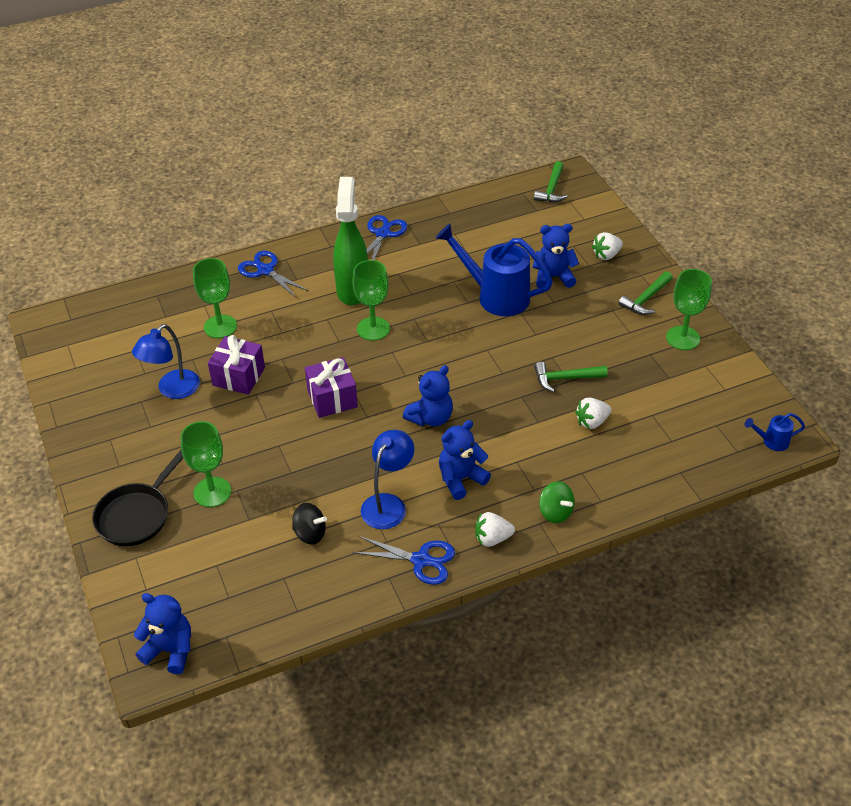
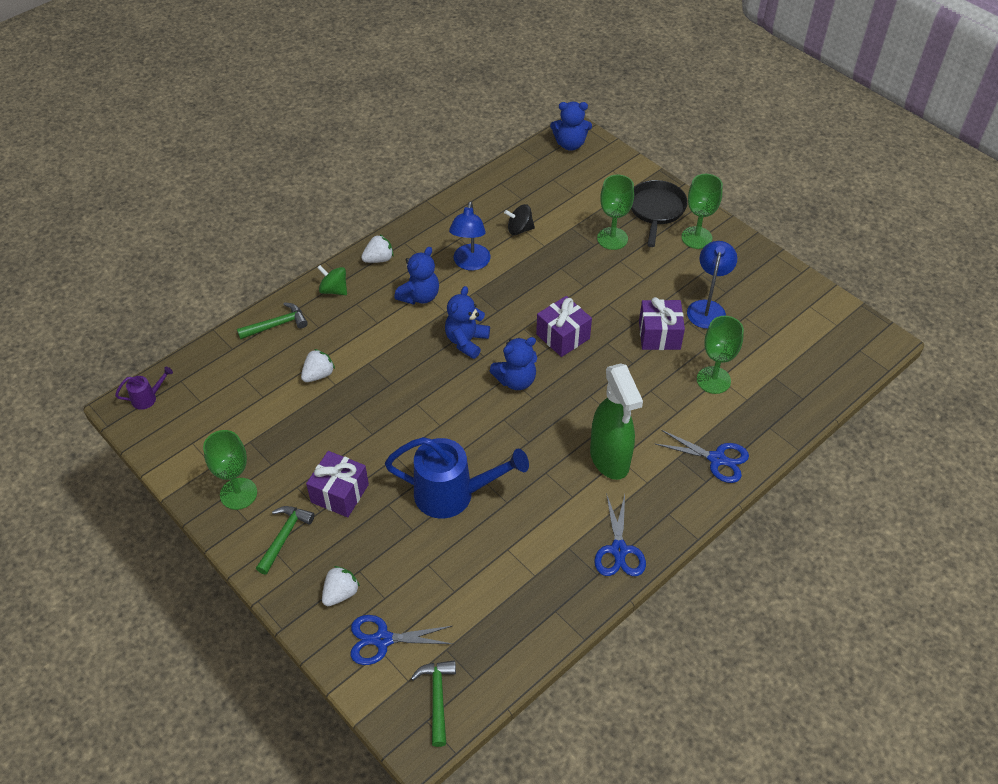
camera: 160 degrees right, 5 degrees up
(373, 329) = (563, 418): green goblet -> green goblet (696, 237)
(421, 560) = (428, 232): blue scissors -> blue scissors (383, 639)
(553, 277) = (396, 539): blue teddy bear -> blue teddy bear (516, 380)
(565, 378) = (353, 413): green hammer -> green hammer (276, 325)
(592, 318) = (340, 493): none -> purple gift
(772, 441) = (148, 398): blue watering can -> purple watering can

